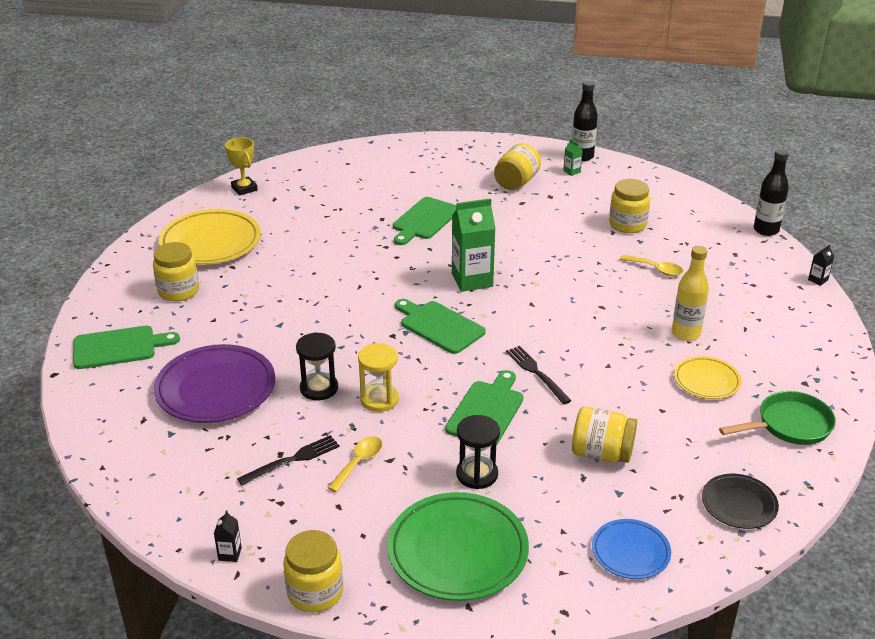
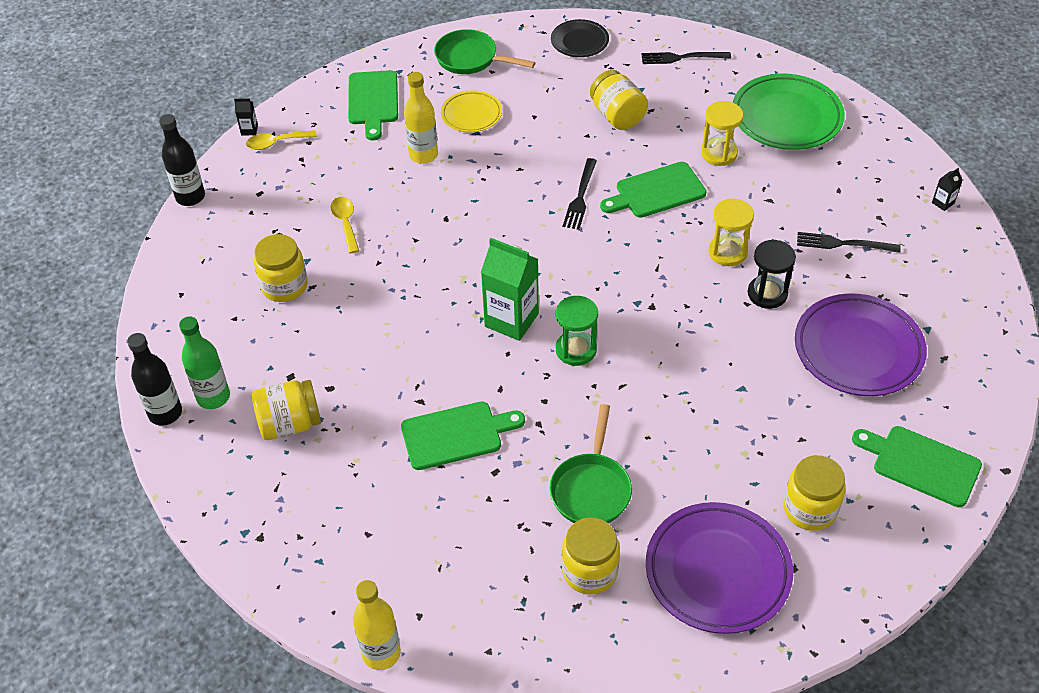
camera: 135 degrees left, 15 degrees up
(211, 243) = (717, 571): yellow plate -> purple plate
(244, 188) = (594, 660): yellow trophy -> none
(315, 592) = (902, 147): yellow jar -> yellow jar (589, 571)
(319, 237) = (591, 489): none -> green pan
(348, 148) = (381, 653): none -> yellow bottle
(359, 462) = (794, 211): yellow spoon -> yellow spoon (276, 143)
(411, 287) = (576, 350): none -> green hourglass
(439, 326) = (601, 289): green cutting board -> green cutting board (373, 101)
(477, 474) = (719, 153): black hourglass -> yellow hourglass
(572, 171) = (213, 397): green carton -> green bottle
(630, 552) = (681, 58): blue plate -> black fork

